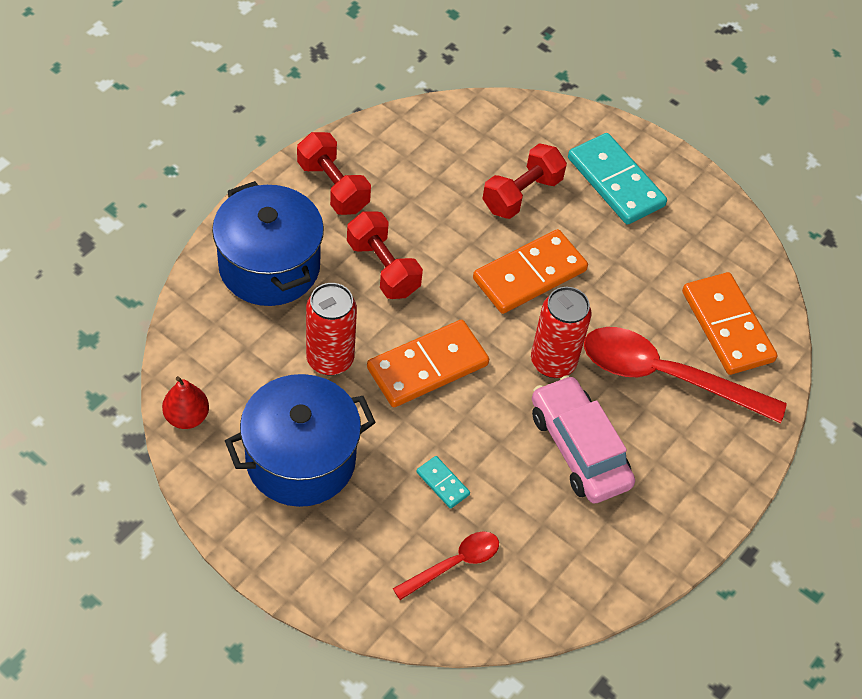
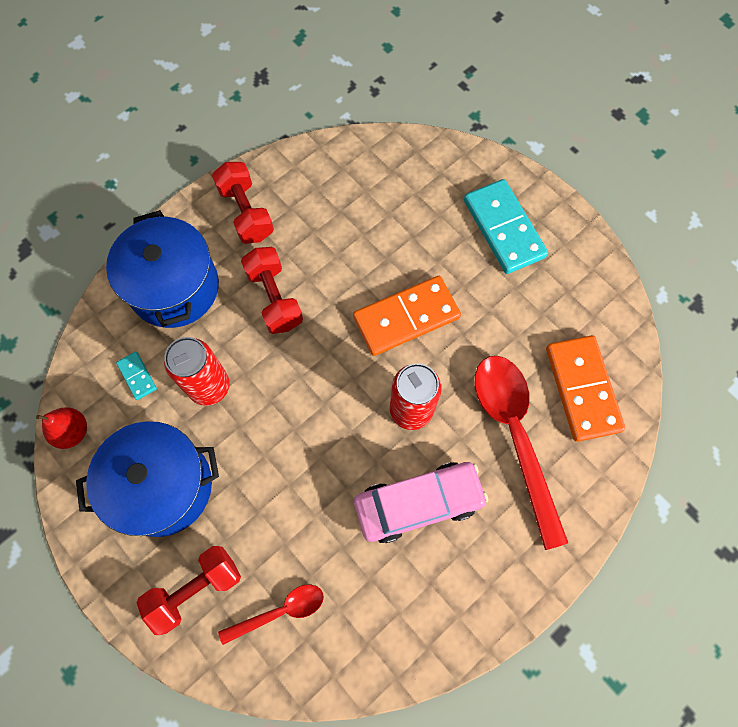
camera: 15 degrees right, 15 degrees up
(427, 366) = (295, 402): orange domino -> none
(442, 483) = (285, 526): turquoise domino -> turquoise domino (137, 376)
(521, 194) = (414, 234): red dumbbell -> red dumbbell (195, 589)
(579, 448) = (418, 503): pink car -> pink car turned 90 degrees clockwise
(666, 376) = (515, 436): red spoon -> red spoon turned 45 degrees clockwise

